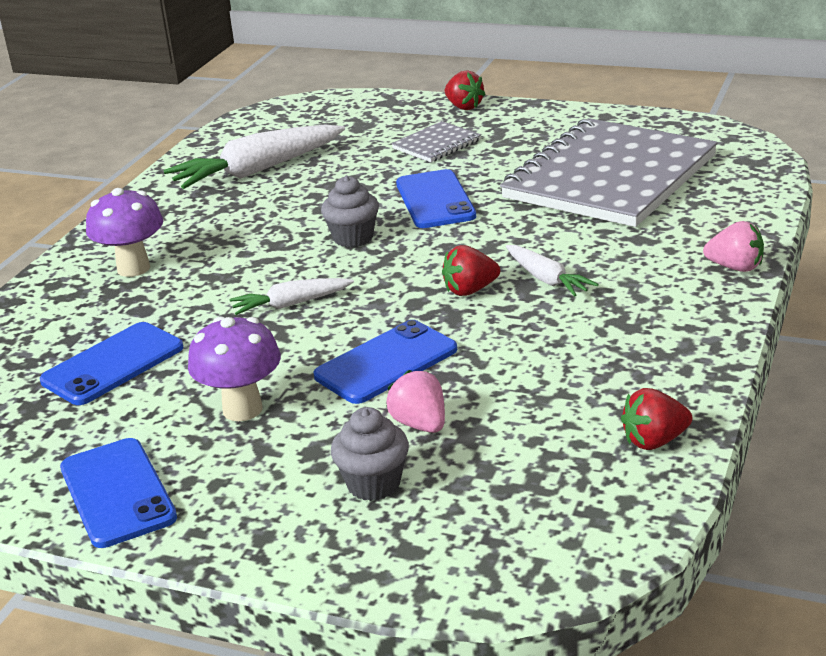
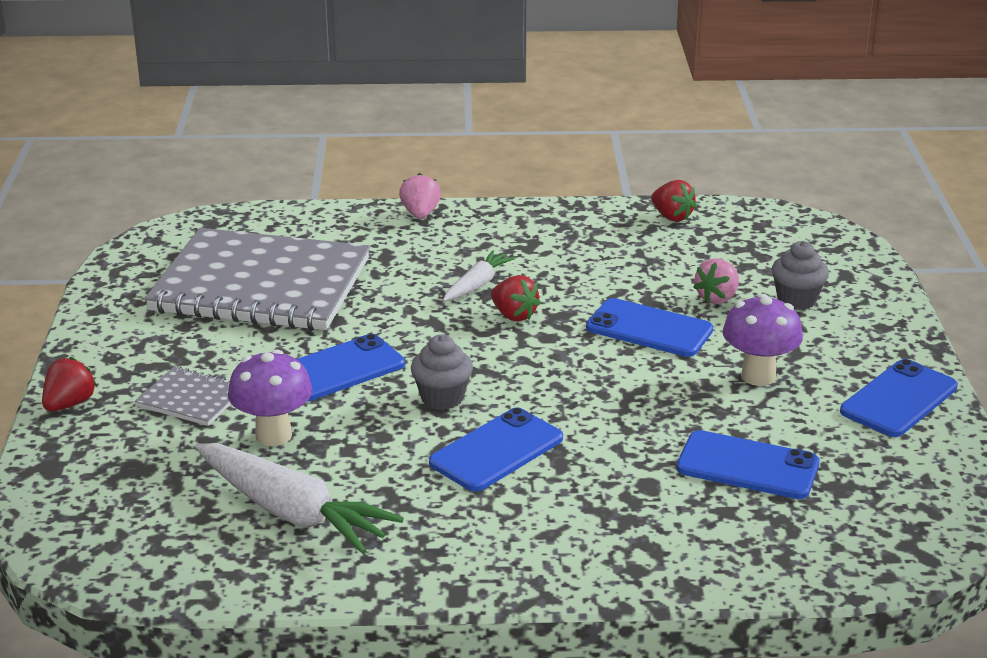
camera: 115 degrees left, 0 degrees up
(133, 268) = (572, 522): purple mushroom -> purple mushroom (273, 435)
(255, 251) = (496, 451): none -> blue phone
(291, 304) = (587, 399): white carrot -> none

